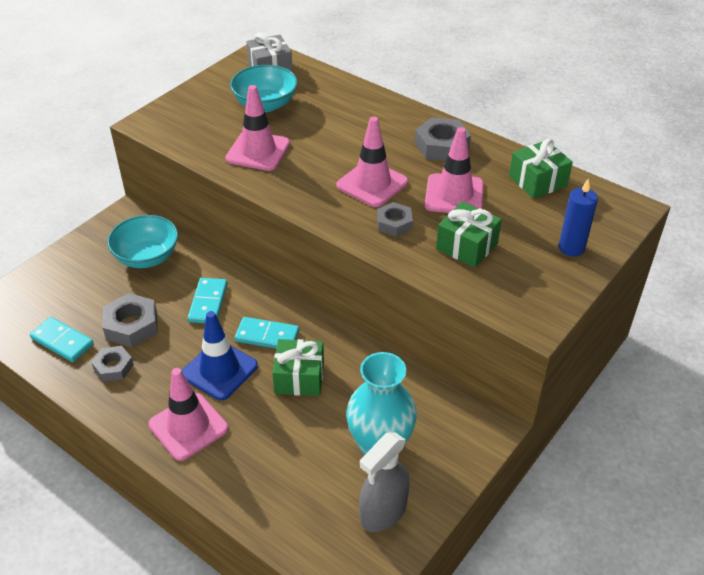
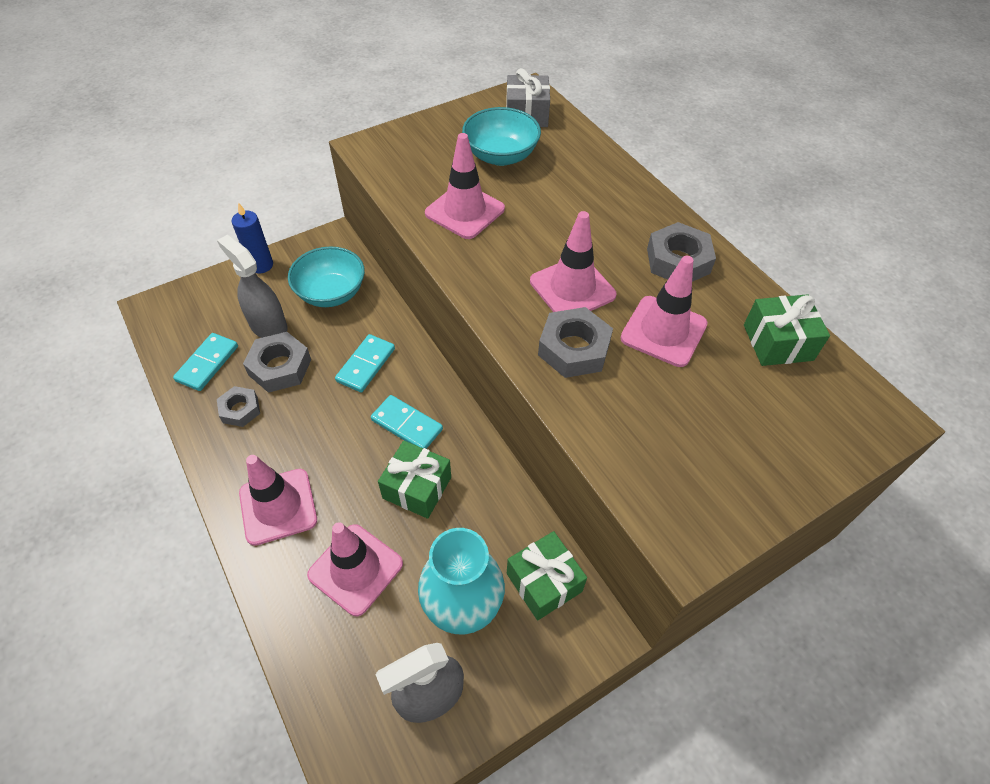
camera: 20 degrees right, 10 degrees up
(62, 341) = (207, 363): turquoise domino -> turquoise domino turned 60 degrees clockwise
(102, 297) = (268, 326): none -> grey spray bottle
(219, 370) = (340, 449): blue traffic cone -> none
(279, 449) = (355, 569): none -> pink traffic cone
(394, 223) = (574, 349): grey nut -> grey nut, size x1.55
(467, 246) = (647, 407): green gift -> green gift (544, 582)
(571, 248) = (782, 452): blue candle -> blue candle (261, 265)

